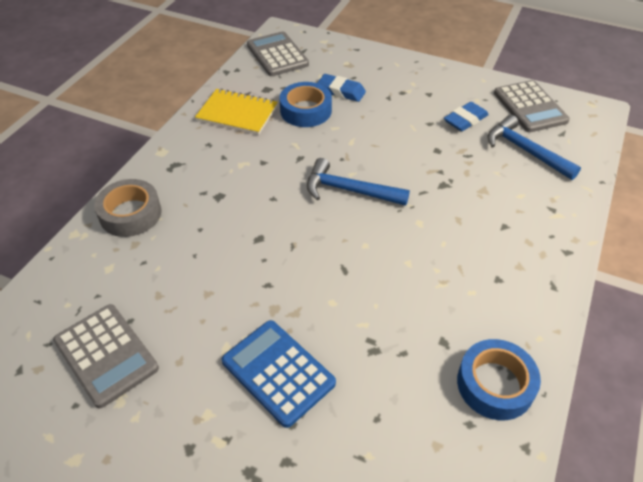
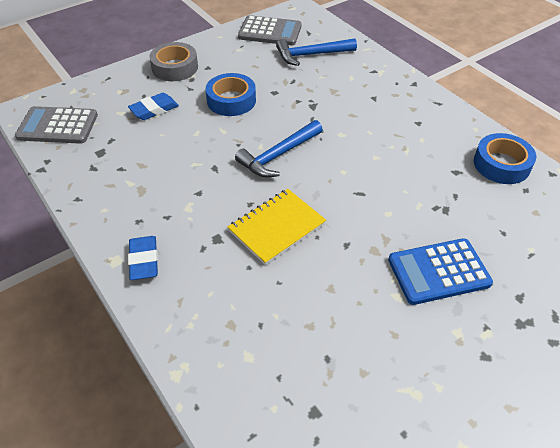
camera: 60 degrees left, 0 degrees up
(106, 355) = (358, 390): grey calculator -> none
(130, 214) = (186, 315): grey tape -> grey tape (175, 67)
(237, 114) = (115, 185): yellow notebook -> yellow notebook (277, 227)
(306, 110) = (157, 140): blue tape -> blue tape (231, 100)
(465, 120) = (255, 65): blue eraser -> blue eraser (144, 260)

